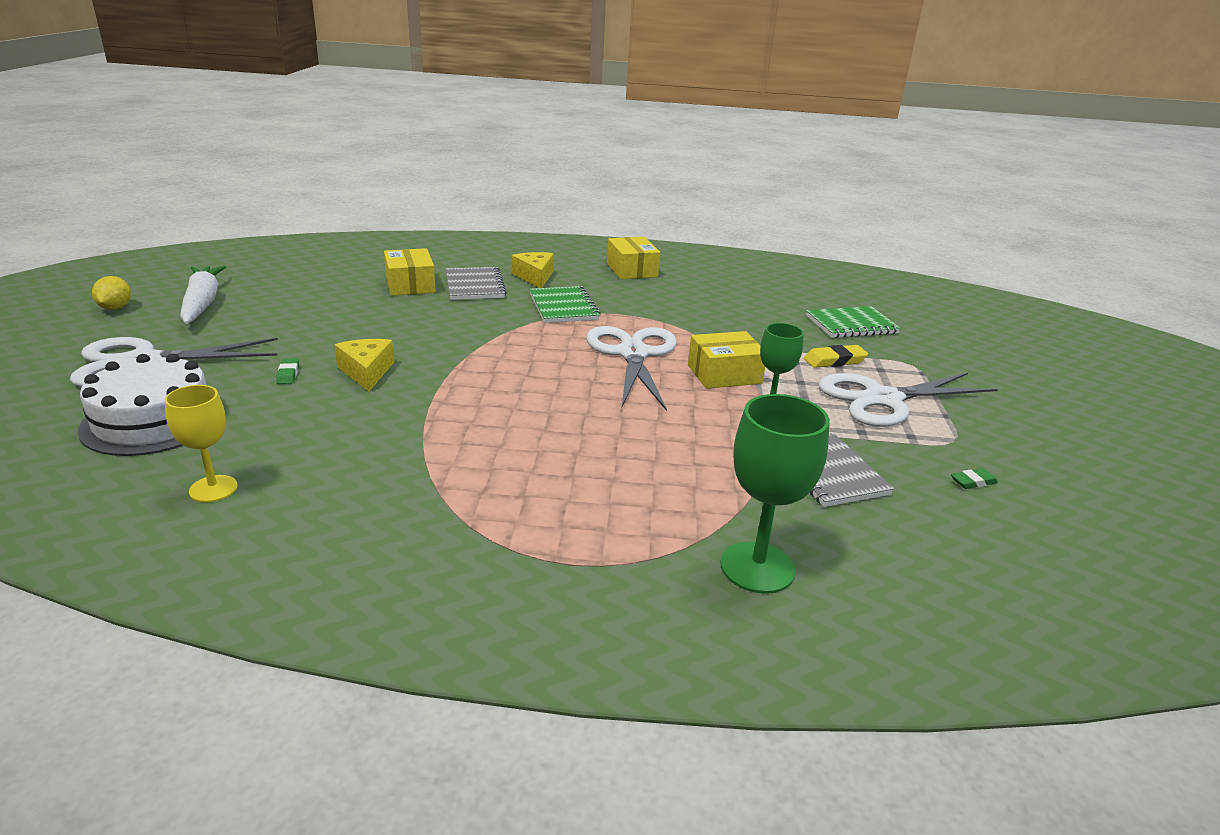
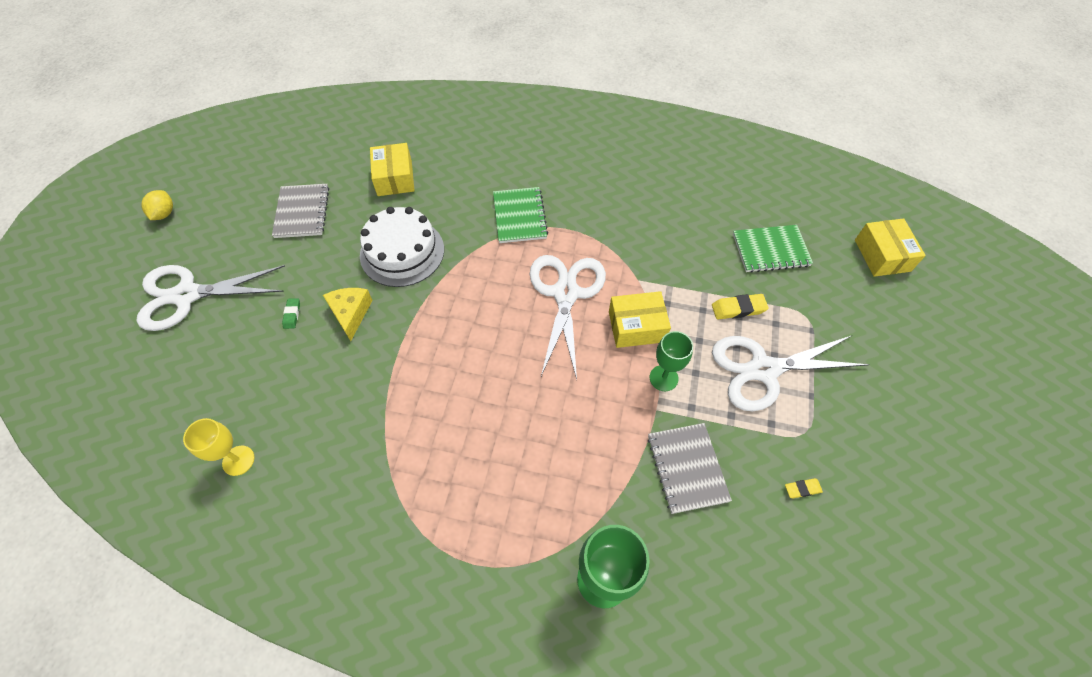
camera: 10 degrees right, 30 degrees up
(153, 420) = (197, 373): white cake -> white cake (402, 252)
(202, 303) = (229, 207): white carrot -> none
(474, 286) = (448, 180): grey notebook -> grey notebook (302, 212)
(535, 277) = (502, 165): yellow cheese -> none
(632, 270) = (590, 152): yellow box -> yellow box (882, 255)
(973, 482) = (802, 489): green eraser -> yellow eraser

